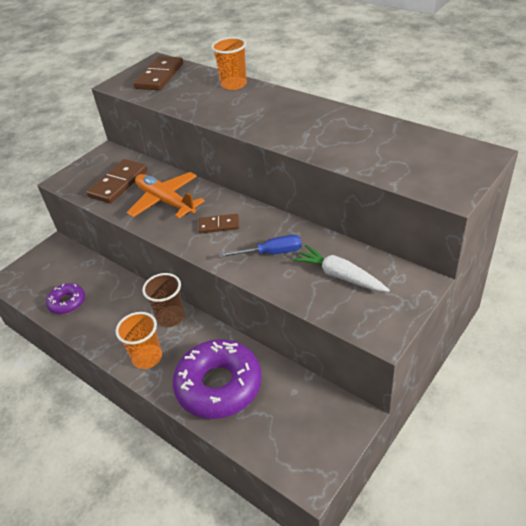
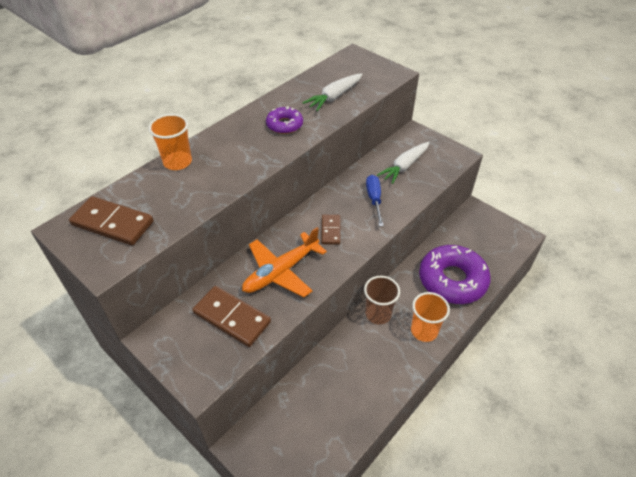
camera: 90 degrees left, 5 degrees up
(67, 302) = (345, 413): purple donut -> purple donut (284, 125)
(369, 151) = (334, 97): none -> white carrot

